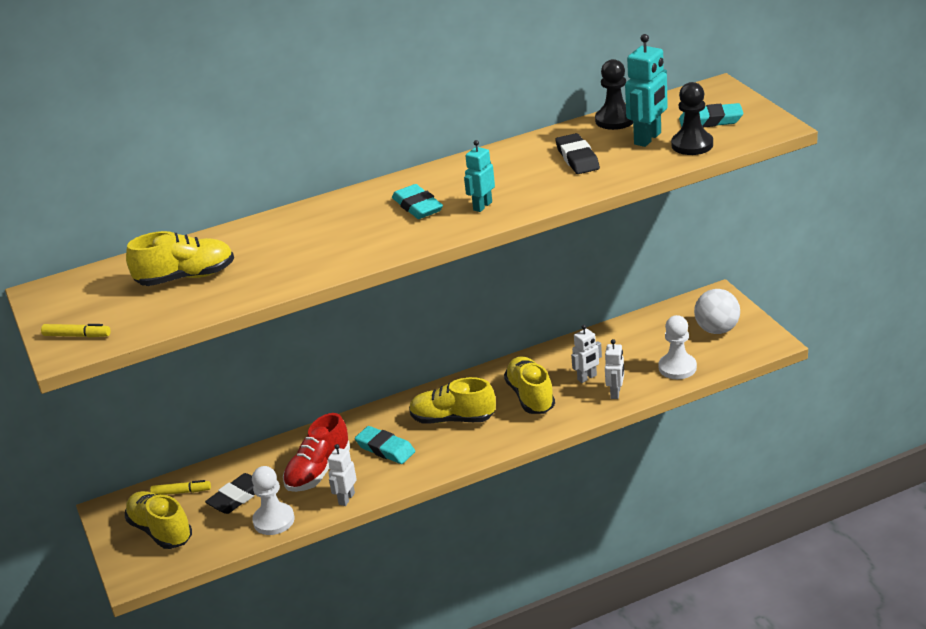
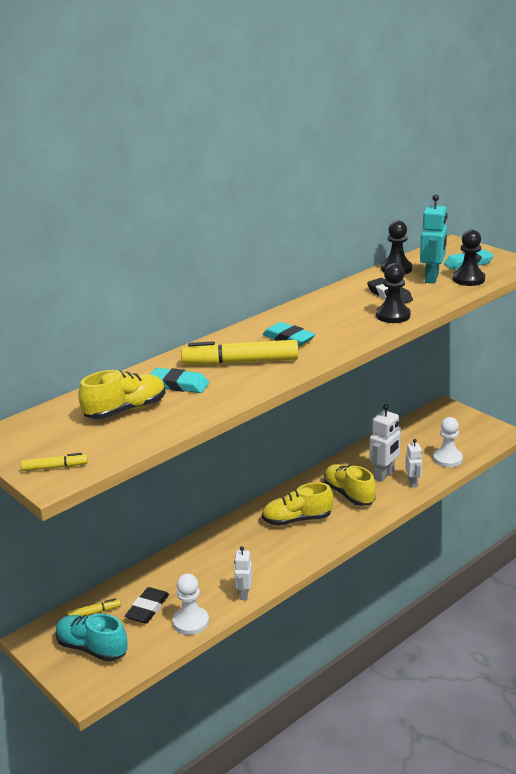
camera: 20 degrees left, 5 degrees down
(160, 531) = (92, 648): yellow shoe -> turquoise shoe
(318, 471) = (208, 577): red shoe -> none
(343, 231) = (240, 362): none -> yellow marker
(385, 449) = (255, 550): turquoise eraser -> turquoise eraser (178, 385)
(482, 206) = (341, 333): turquoise robot -> none
(560, 188) = (393, 315): none -> black pawn
(587, 378) = (384, 475): white robot -> white robot, size x1.60
(717, 330) = (459, 429): white ball -> none

